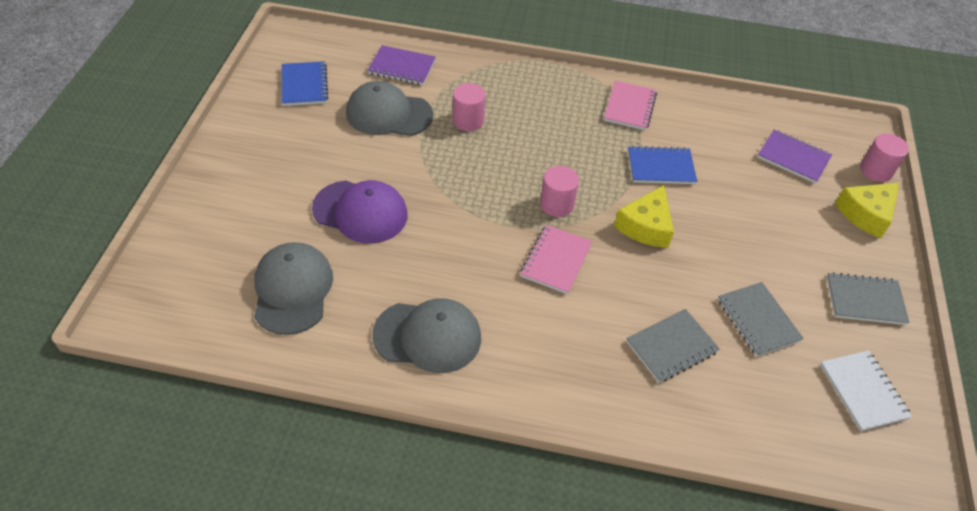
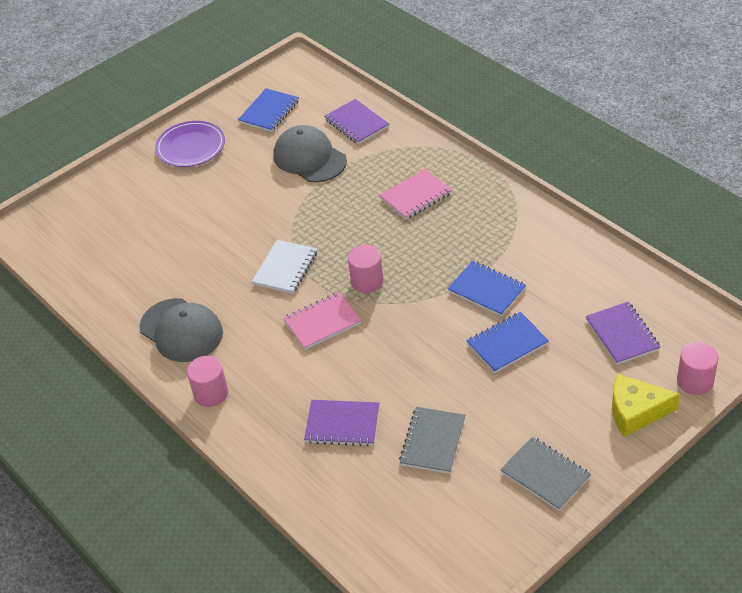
camera: 45 degrees right, 5 degrees down
(253, 148) = (190, 147): none -> purple plate
(292, 290) = (127, 258): grey cap -> none
(360, 212) = (219, 224): purple cap -> none
(468, 120) = (365, 187): pink cylinder -> pink cylinder (211, 393)
(629, 107) = (515, 229): pink notebook -> pink notebook (415, 196)
(645, 226) = (421, 330): yellow cheese -> none
(671, 347) = (342, 424): grey notebook -> purple notebook
(723, 205) = (507, 344): none -> blue notebook
(863, 391) = (458, 535): white notebook -> white notebook (285, 268)

